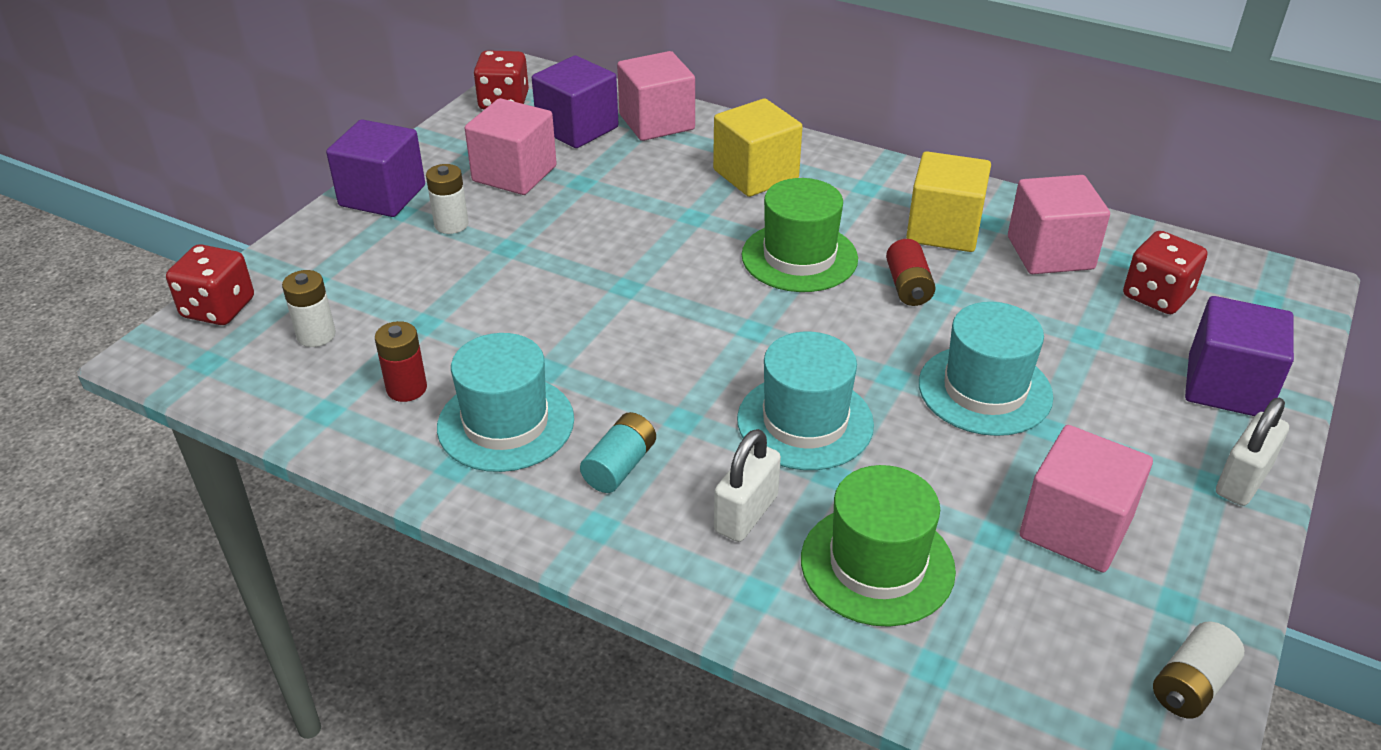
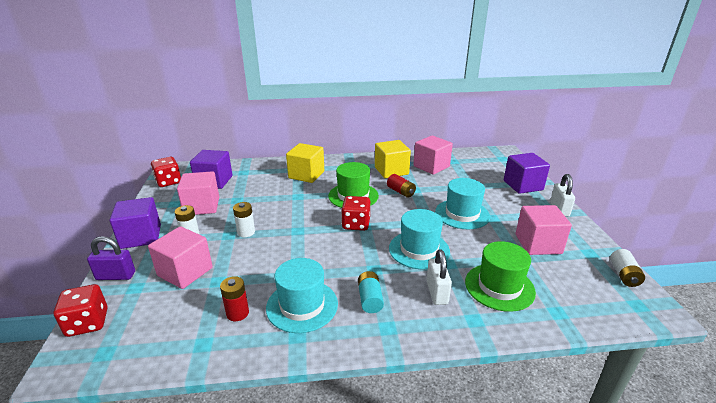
camera: 35 degrees left, 10 degrees down
(301, 250) = (116, 276): none -> purple padlock
(316, 335) = (162, 311): white battery -> white battery (246, 232)
(656, 122) = (247, 169): pink cube -> pink cube (185, 272)
(1157, 296) = (475, 168): red dice -> red dice (356, 224)

